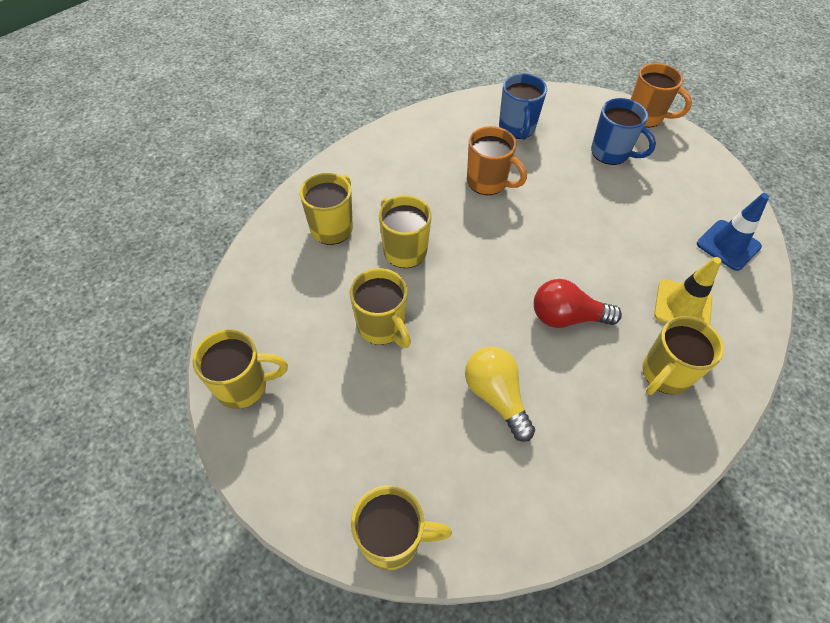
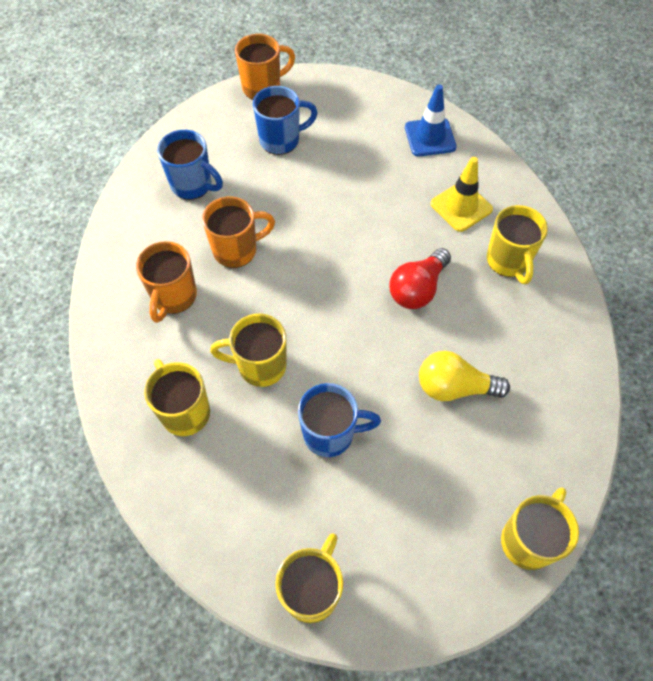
camera: 55 degrees left, 5 degrees up
(382, 327) = (330, 434): yellow mug -> blue mug
(416, 170) = (174, 297): none -> orange mug

